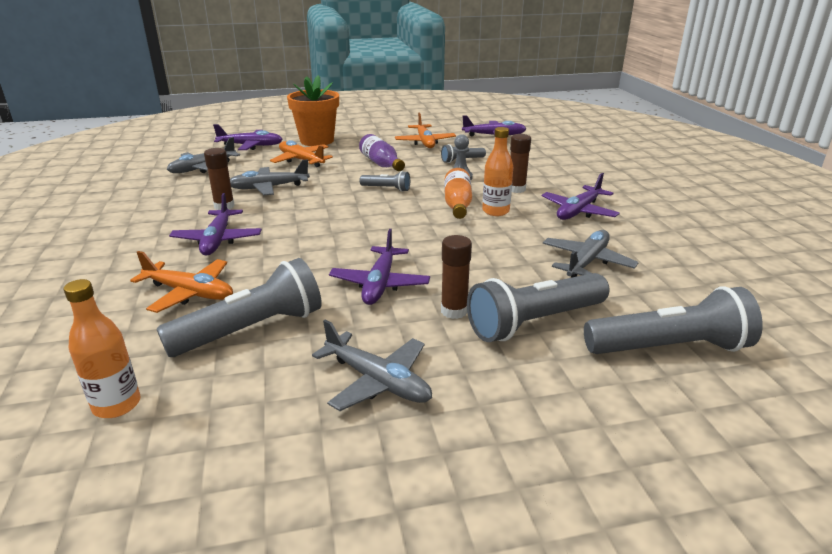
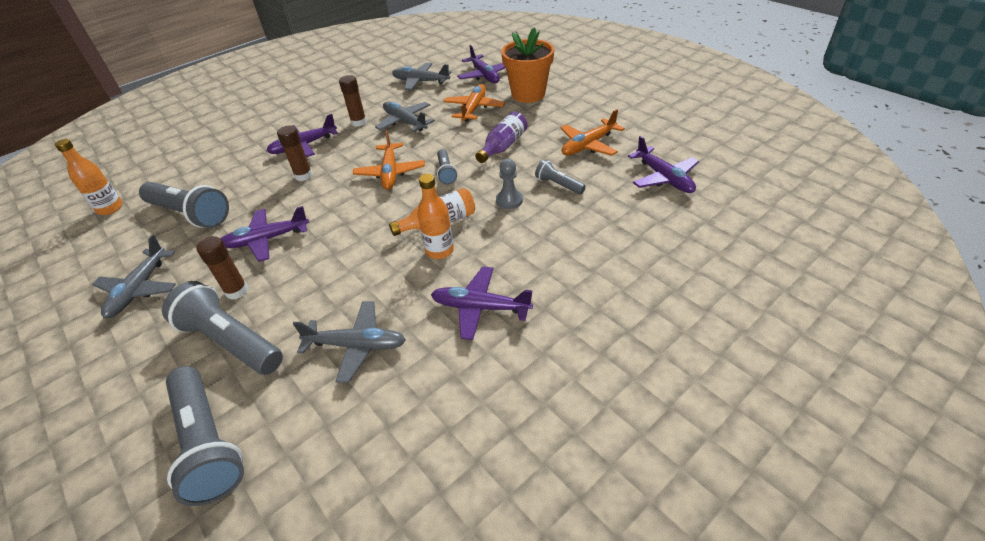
camera: 65 degrees right, 15 degrees up
(189, 293) = (228, 172): orange plane -> orange plane (390, 173)
(516, 189) = (508, 246): brown glue stick -> brown glue stick (303, 175)

